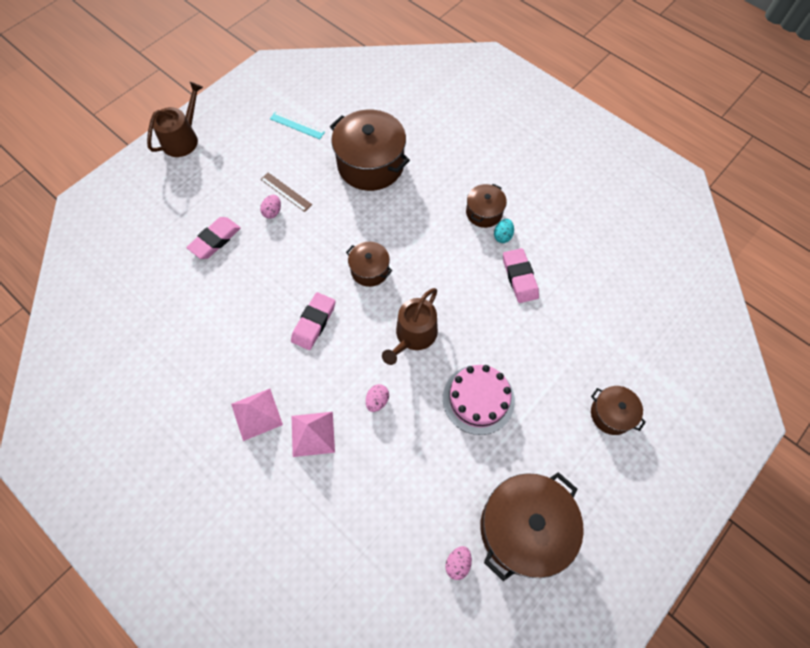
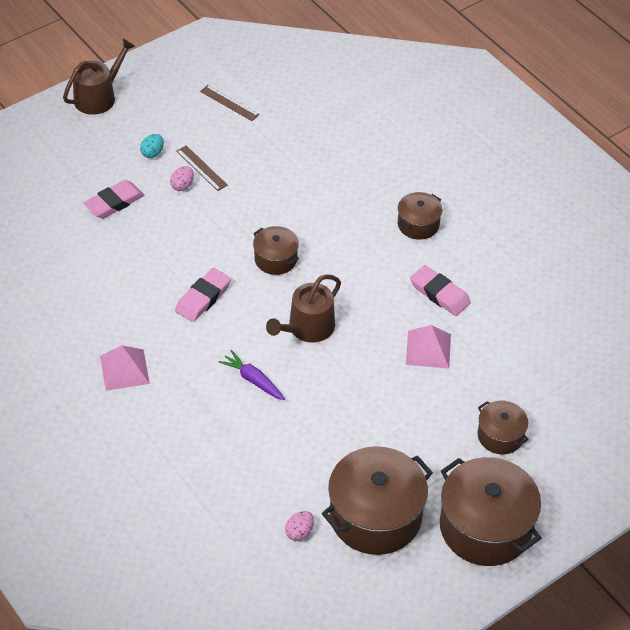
camera: 10 degrees right, 15 degrees down
(297, 125) = (229, 103): turquoise ruler -> brown ruler
(313, 433) = (179, 397): pink pyramid -> pink pyramid (428, 349)
(370, 164) = (303, 156): brown pot -> brown pot (485, 527)
(377, 401) = (253, 380): pink egg -> purple carrot
(478, 399) = (361, 397): pink cake -> none
(502, 236) = (432, 251): turquoise egg -> turquoise egg (152, 153)
(519, 277) = (439, 293): pink eraser -> pink eraser turned 45 degrees counterclockwise

